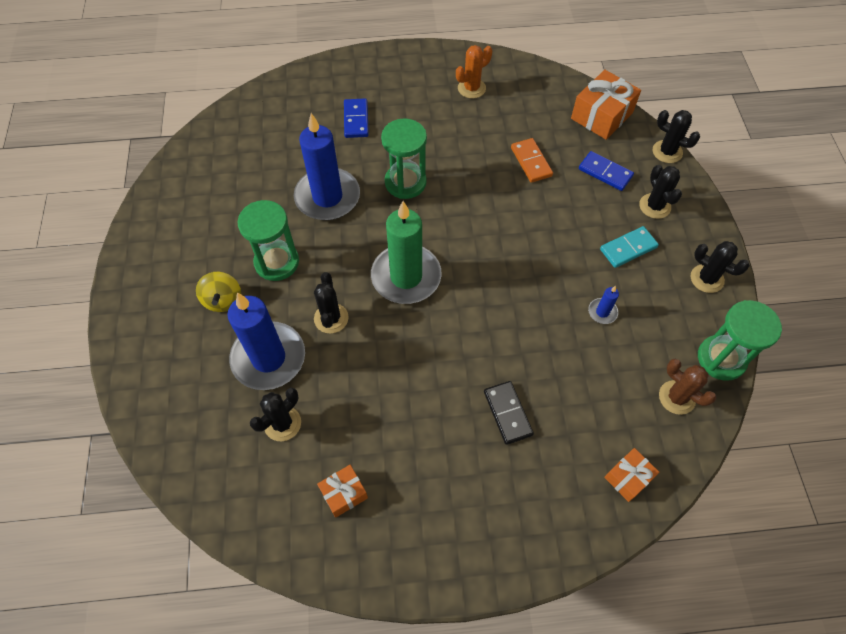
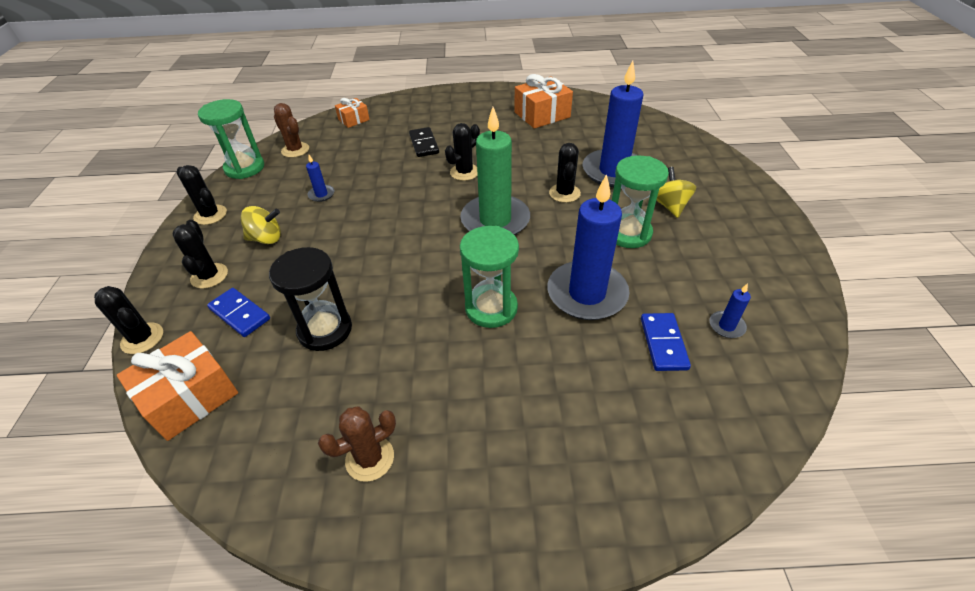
camera: 175 degrees left, 15 degrees down
(227, 173) = (726, 326): none -> blue candle
(282, 423) = (591, 140): black cactus -> black cactus (464, 172)
(344, 493) = (542, 115): orange gift -> orange gift, size x1.75
(356, 120) = (563, 402): blue domino -> blue domino (663, 343)
(471, 88) = (370, 458): orange cactus -> brown cactus
(531, 162) = (325, 330): orange domino -> black hourglass
(628, 248) = (266, 238): turquoise domino -> yellow spinning top

